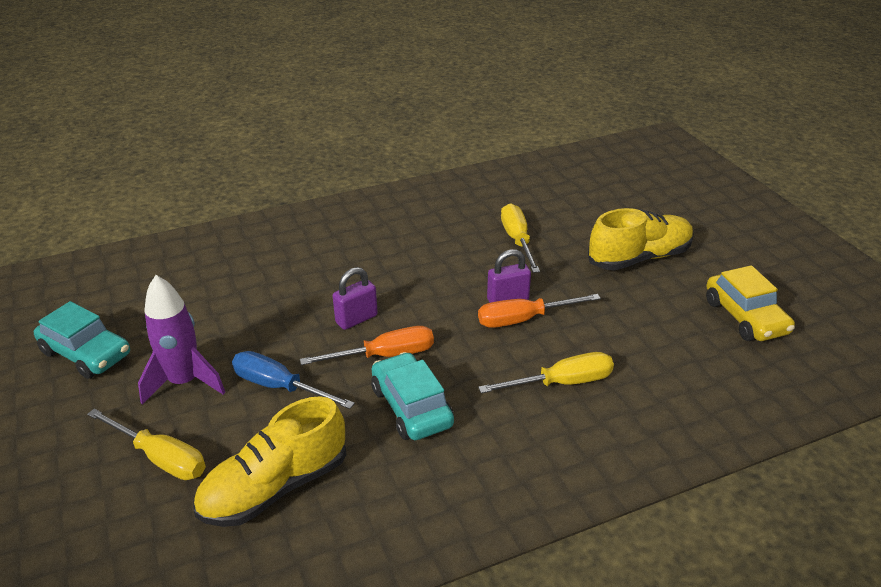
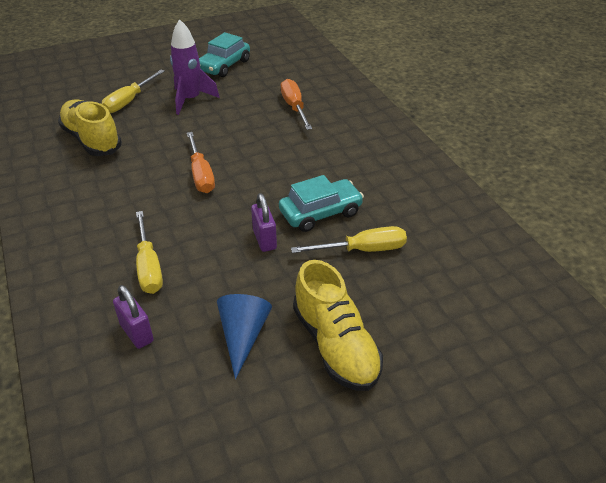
camera: 90 degrees right, 5 degrees up
(279, 387) = (178, 133): blue screwdriver -> none
(356, 319) = (246, 159): purple padlock -> purple padlock (137, 333)
(411, 407) = (143, 188): turquoise car -> turquoise car (320, 213)
(524, 319) = (235, 248): orange screwdriver -> orange screwdriver (294, 107)
(644, 308) = (243, 336): none -> blue cone
(745, 317) = (219, 427): yellow car -> none

